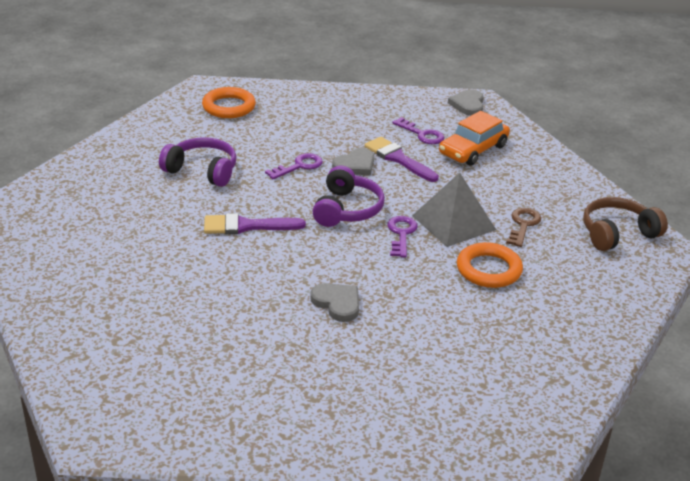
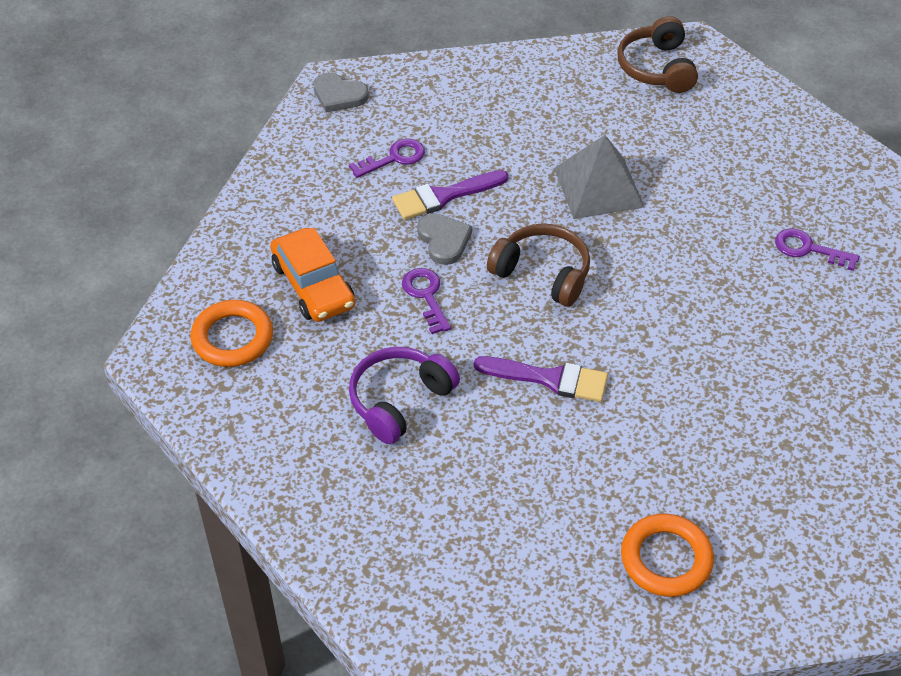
camera: 70 degrees left, 15 degrees up
(246, 226) = (549, 379): purple brush -> purple brush turned 90 degrees counterclockwise
(337, 303) = (728, 328): grey heart -> none
(347, 209) = (542, 273): purple headphones -> brown headphones
(401, 234) = (609, 238): purple key -> purple key (808, 249)
(473, 150) = (449, 124): orange car -> orange car (313, 285)
(489, 270) = (696, 186): orange ring -> orange ring (666, 559)
(523, 225) = (620, 133): brown key -> none

